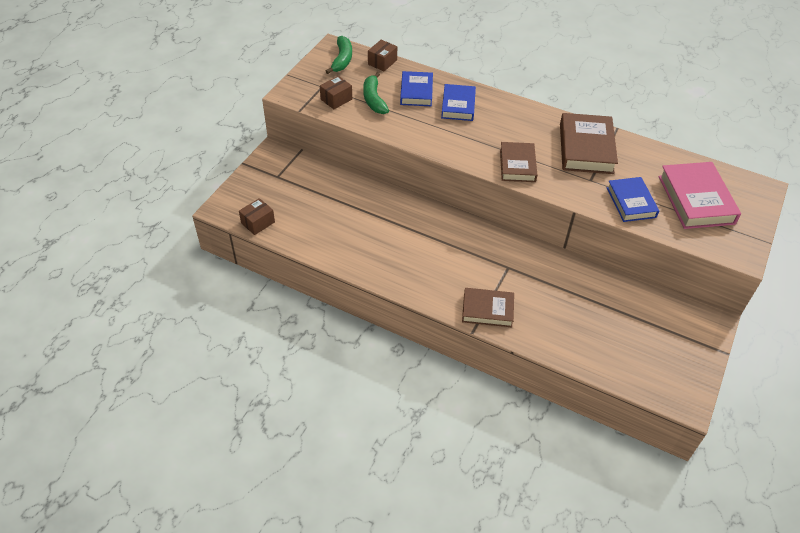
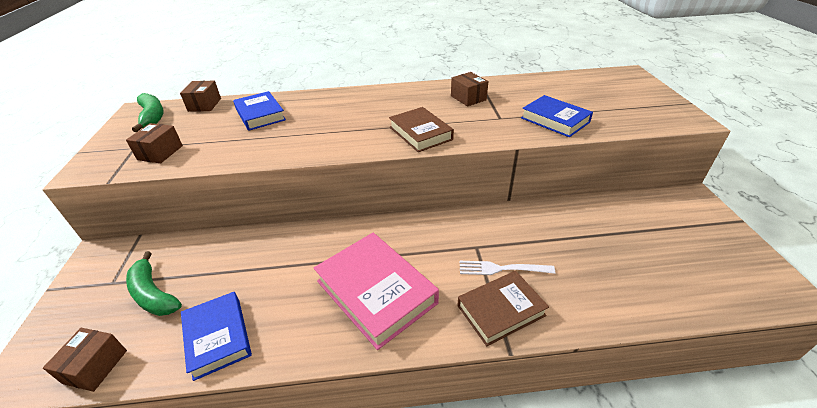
camera: 30 degrees left, 10 degrees down
(374, 99) = (212, 137): green banana -> green banana (153, 294)
(458, 106) = (315, 110): blue book -> blue book (218, 337)
(511, 289) = (502, 269): none -> white fork
(586, 148) = (468, 98): brown book -> brown box
(696, 200) = (599, 98): pink book -> pink book (376, 292)

